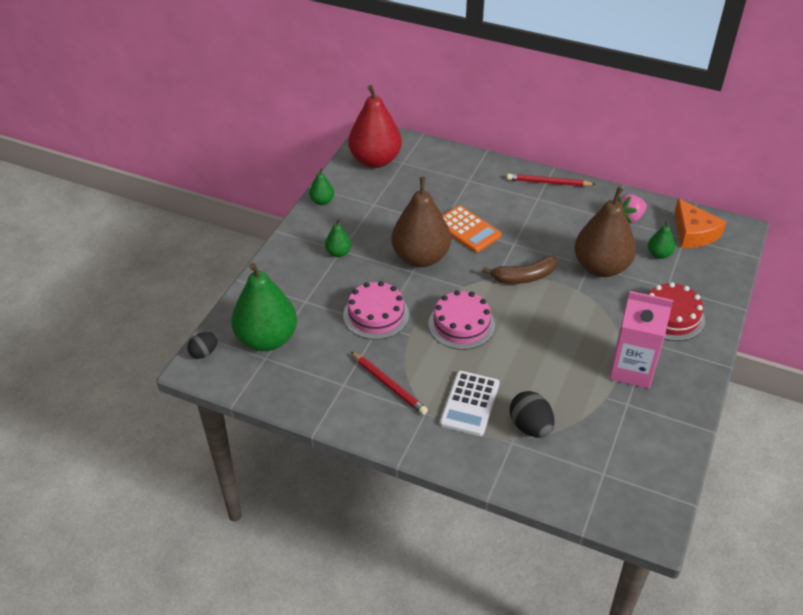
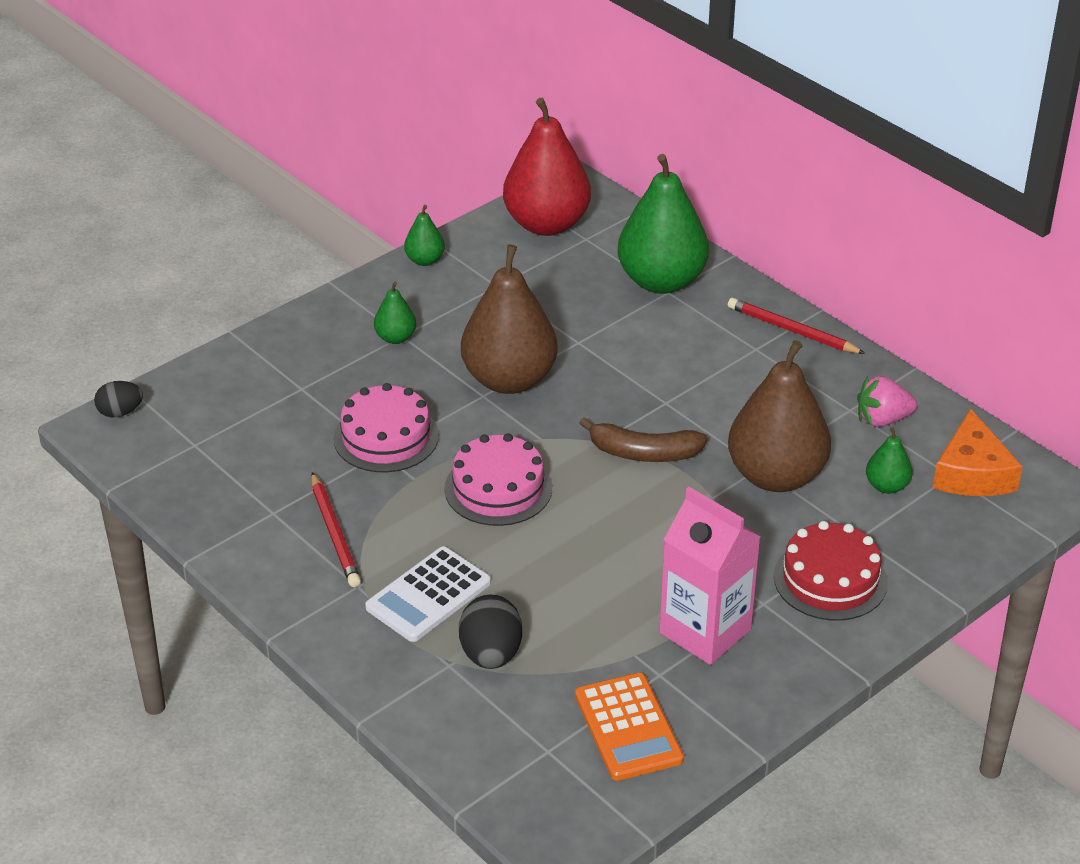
camera: 25 degrees right, 5 degrees down
(267, 339) = (214, 421): green pear -> green pear (661, 281)
(467, 229) = (610, 361): orange calculator -> orange calculator (628, 727)

